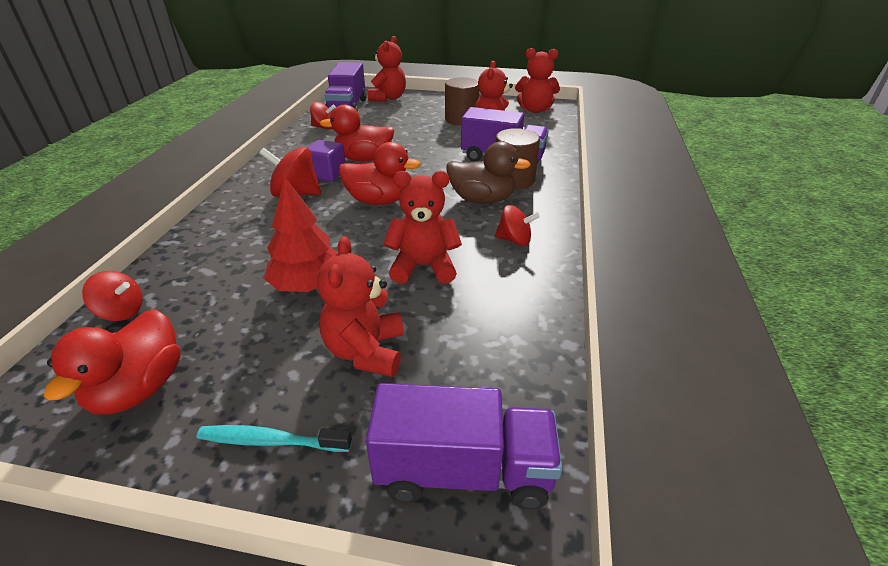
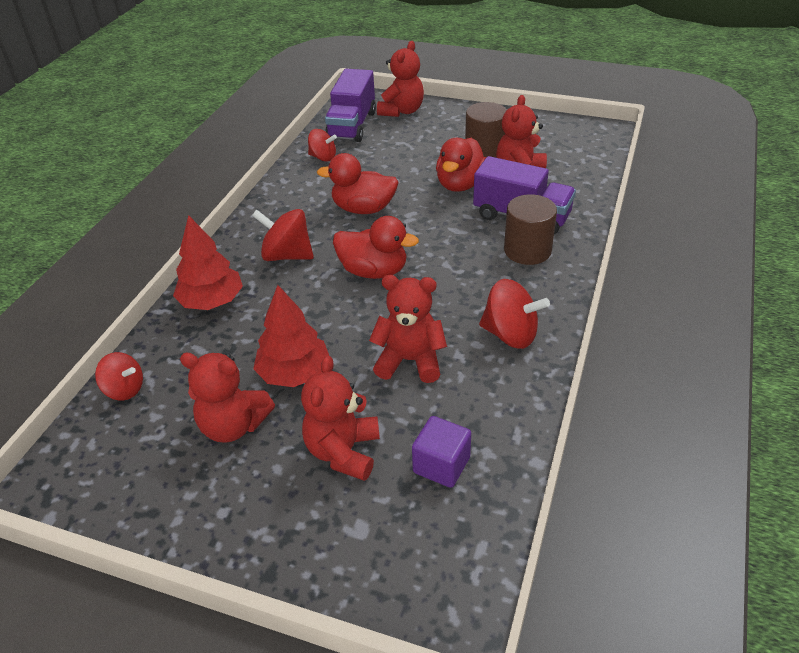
camera: 10 degrees right, 5 degrees up
(139, 388) = (146, 469): red duck -> red duck (460, 184)
(221, 231) = (212, 301): none -> red tree
(271, 441) = (256, 529): turquoise toothbrush -> none
(327, 174) = (322, 229): purple cube -> purple cube (441, 465)
(463, 471) = (414, 573): purple truck -> none
(482, 200) = (486, 277): brown duck -> none
(514, 240) = (510, 334): red spinning top -> red spinning top, size x1.53
(535, 110) = (578, 138): red teddy bear -> red teddy bear (233, 426)

